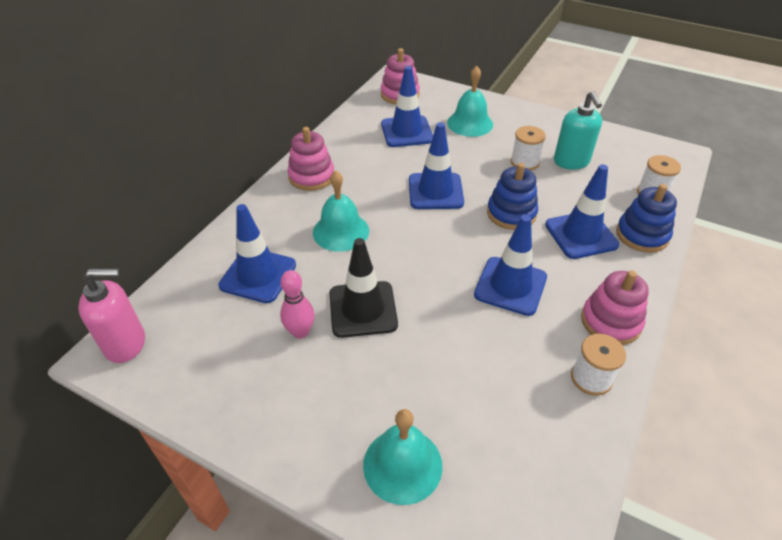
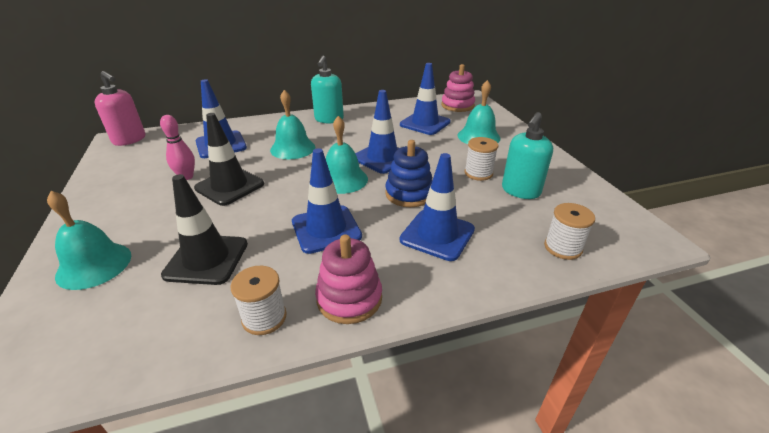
camera: 45 degrees right, 10 degrees down
(311, 176) = (329, 119): pink stacking toy -> turquoise soap dispenser
(443, 234) = (342, 179): none -> turquoise bell
(477, 379) = (206, 259): none -> black traffic cone
(642, 235) = (493, 267): blue stacking toy -> none

